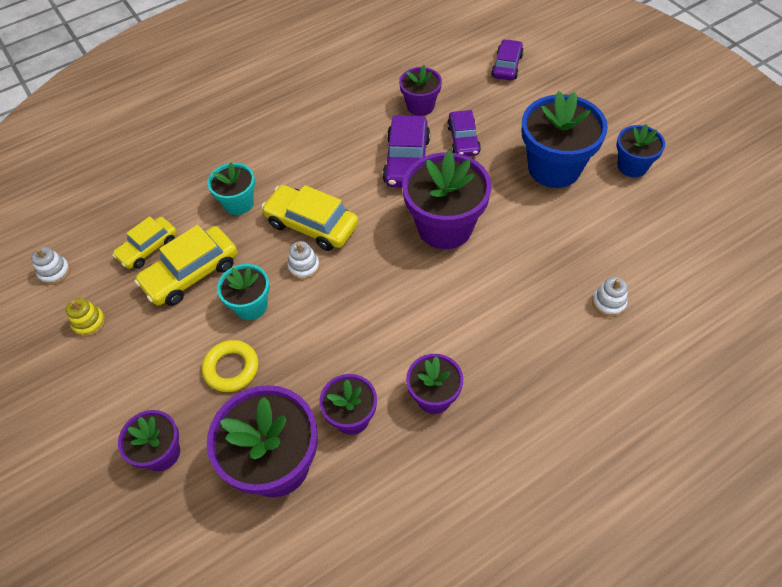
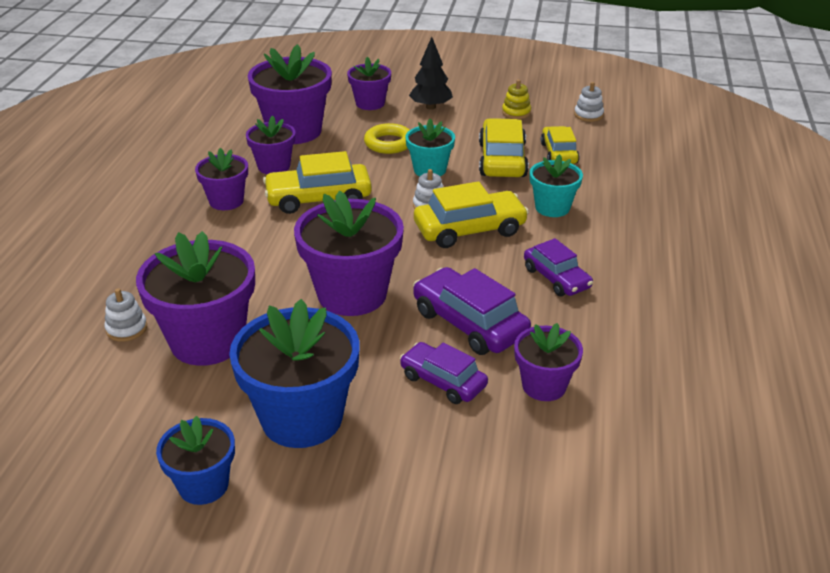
camera: 130 degrees right, 20 degrees down
(128, 395) = (431, 107): none -> black tree
(364, 339) = (318, 198): none -> yellow car
(507, 66) = (523, 521): purple car -> purple car (556, 278)
(564, 254) = (207, 341): none -> purple flower pot

